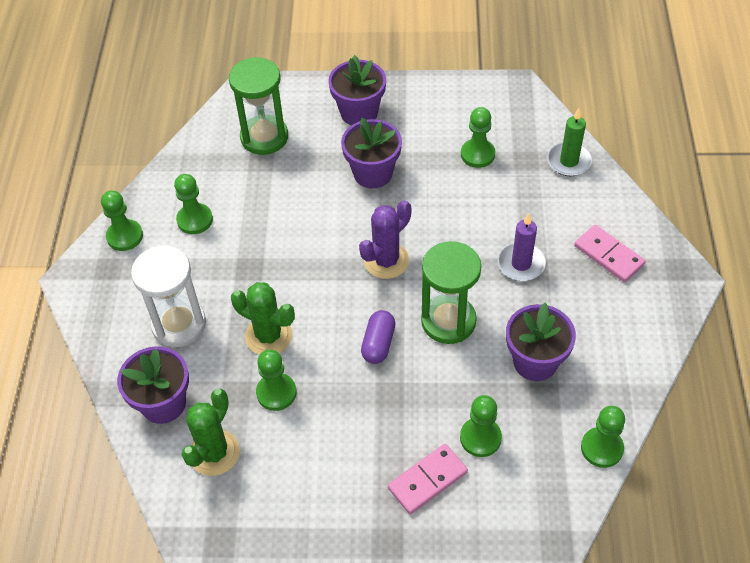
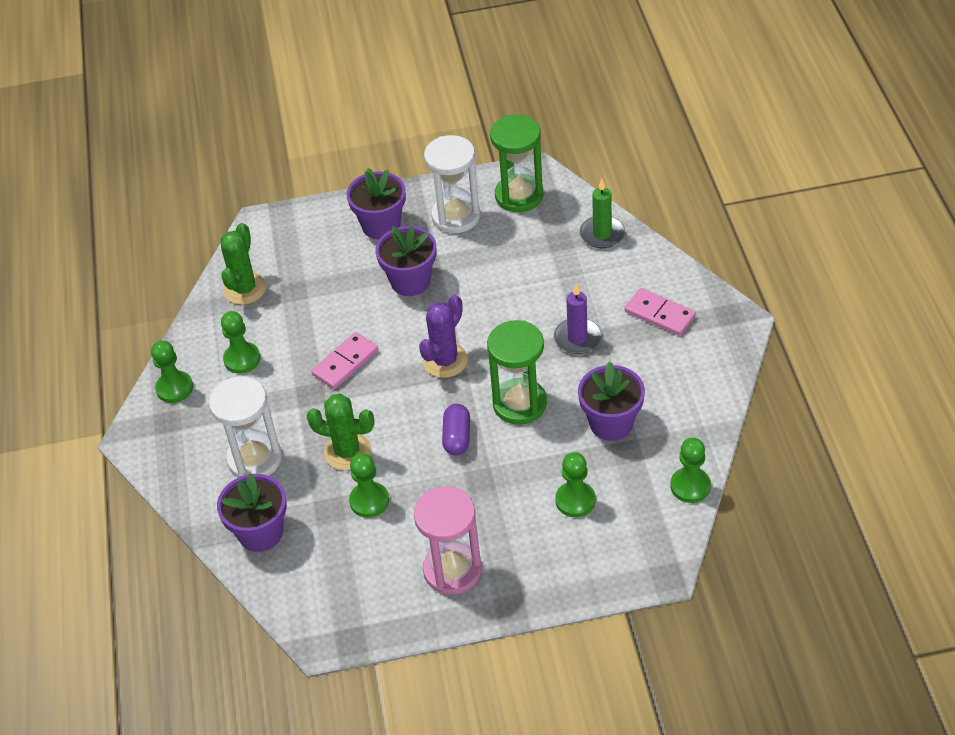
camera: 10 degrees left, 5 degrees down
(214, 453) = (323, 566): green cactus -> green cactus (245, 289)
(264, 137) = (290, 267): green hourglass -> green hourglass (519, 195)
(339, 487) = (452, 570): none -> pink hourglass
(427, 480) = (534, 547): pink domino -> pink domino (345, 363)
(431, 117) = (456, 216): none -> white hourglass
(477, 154) = (510, 244): green pawn -> none

